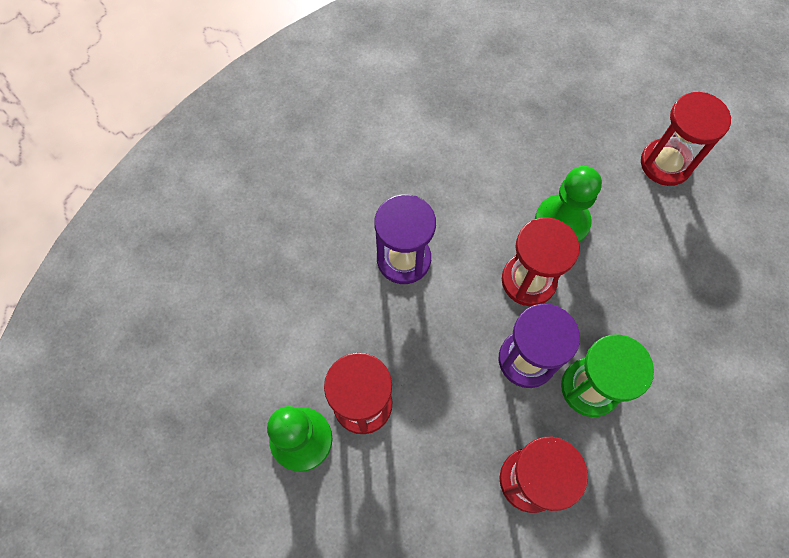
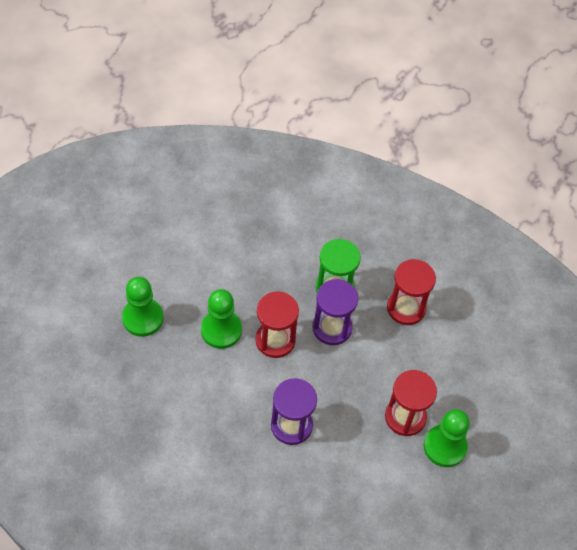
camera: 115 degrees left, 10 degrees down
(602, 142) = (143, 318): none -> green pawn
(665, 164) = (147, 274): red hourglass -> none

